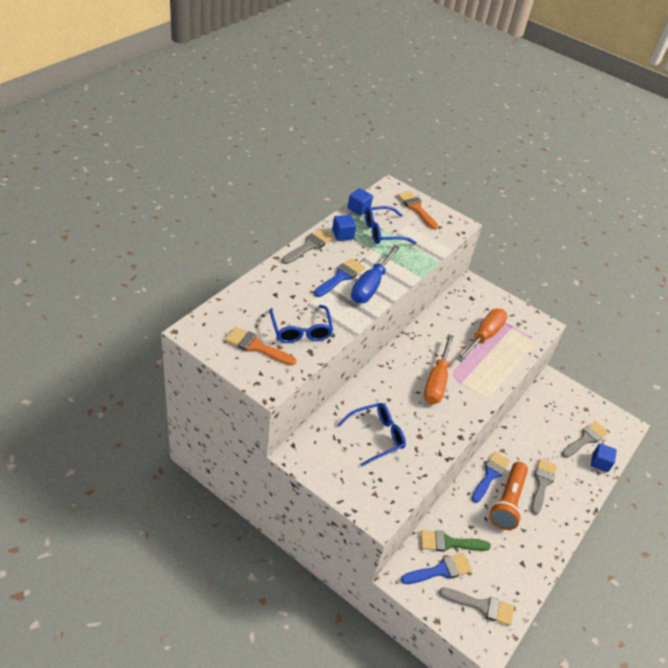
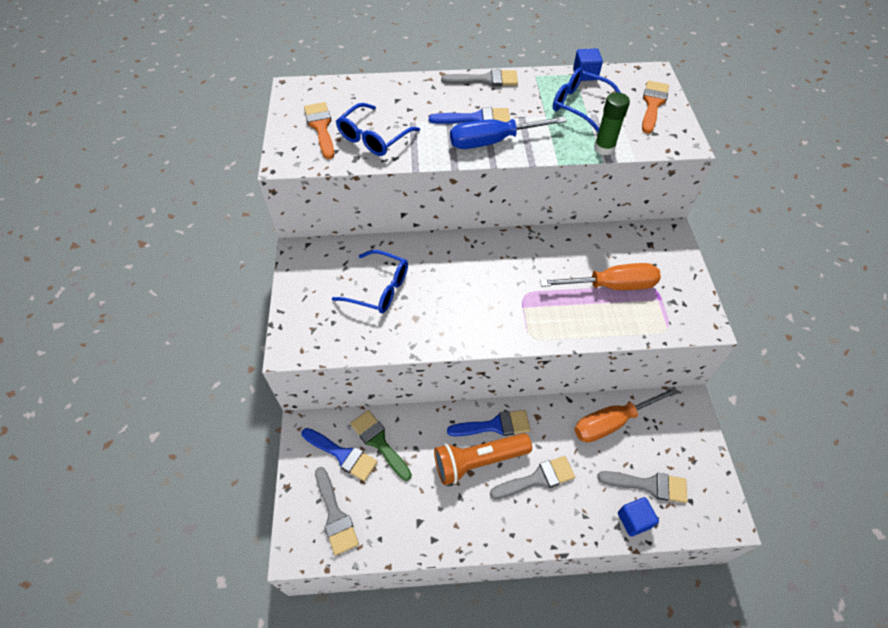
camera: 55 degrees right, 10 degrees up
(342, 235) = (533, 87): blue cube -> none
(429, 252) = (604, 148): none -> green glue stick
(436, 381) = (500, 288): orange screwdriver -> orange screwdriver (612, 422)

